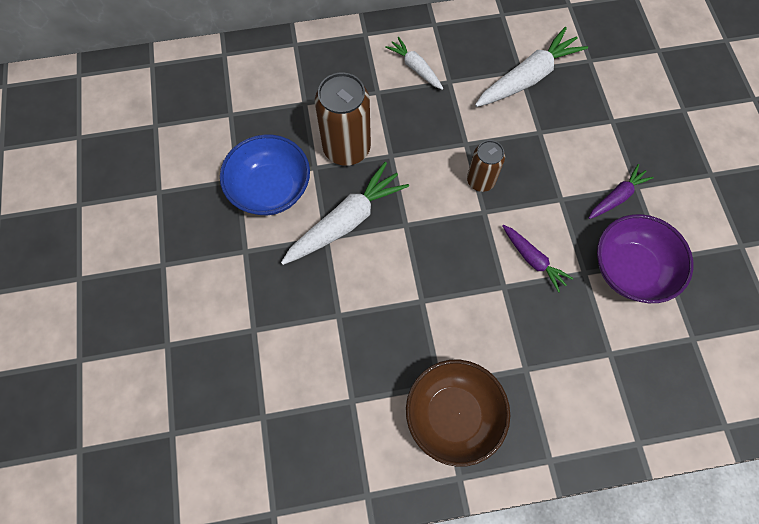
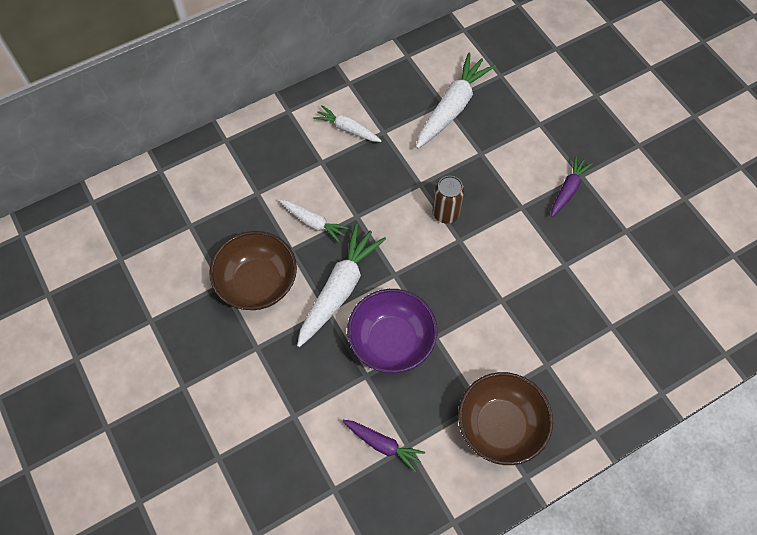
camera: 20 degrees left, 5 degrees down
(270, 189) = (257, 283): blue bowl -> brown bowl
(346, 148) = (313, 222): brown can -> white carrot
(533, 260) = (517, 268): purple carrot -> purple carrot (382, 444)
(630, 269) = (602, 249): purple bowl -> purple bowl (391, 341)

